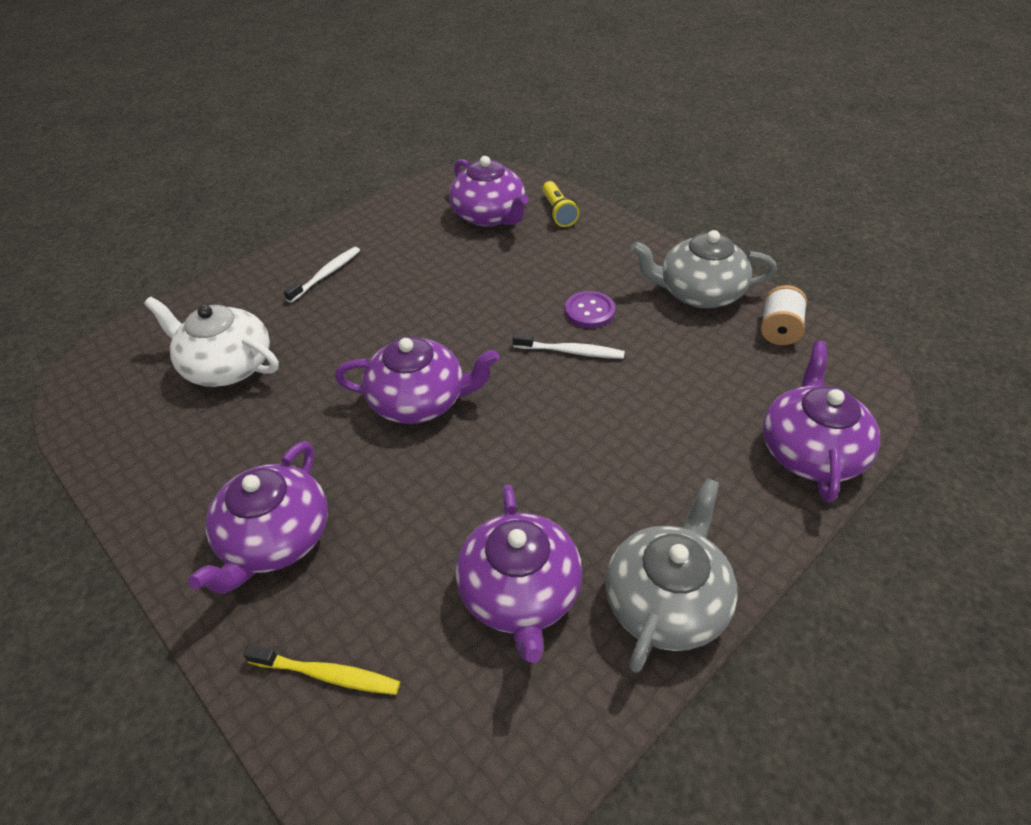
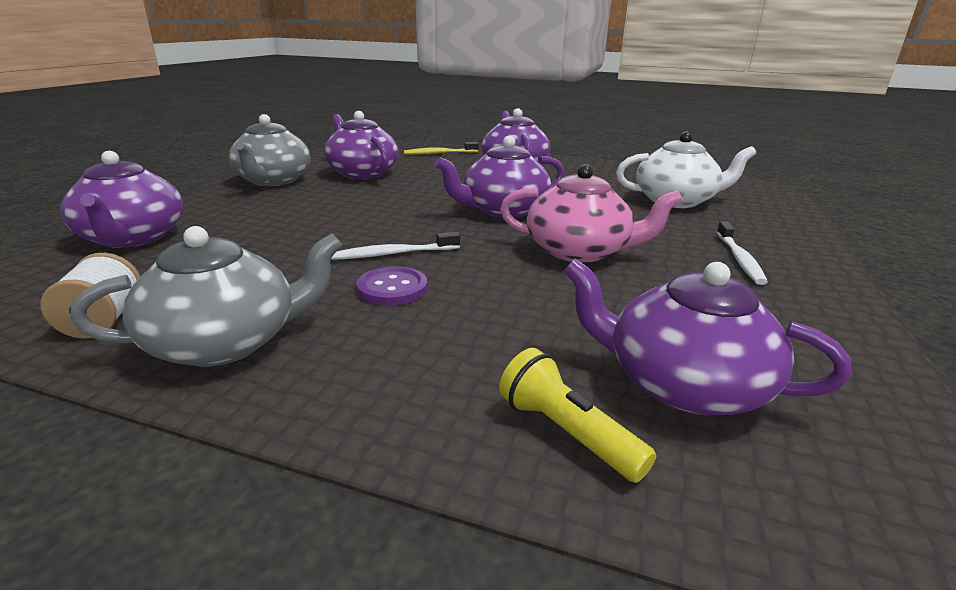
camera: 150 degrees right, 20 degrees down
(425, 314) = (579, 251): none -> pink teapot

